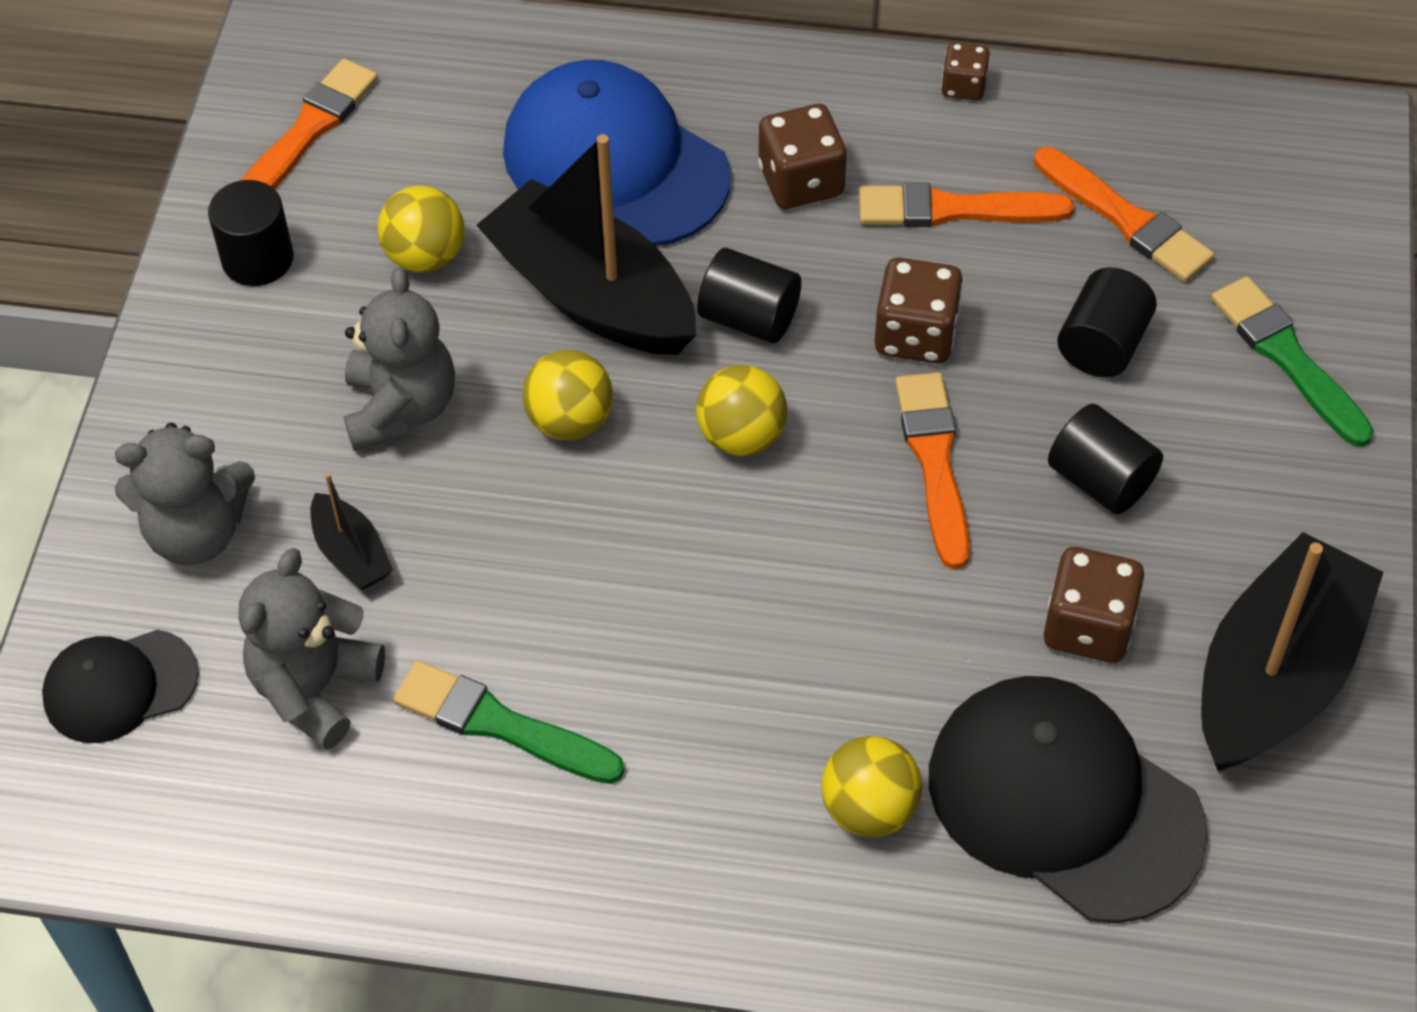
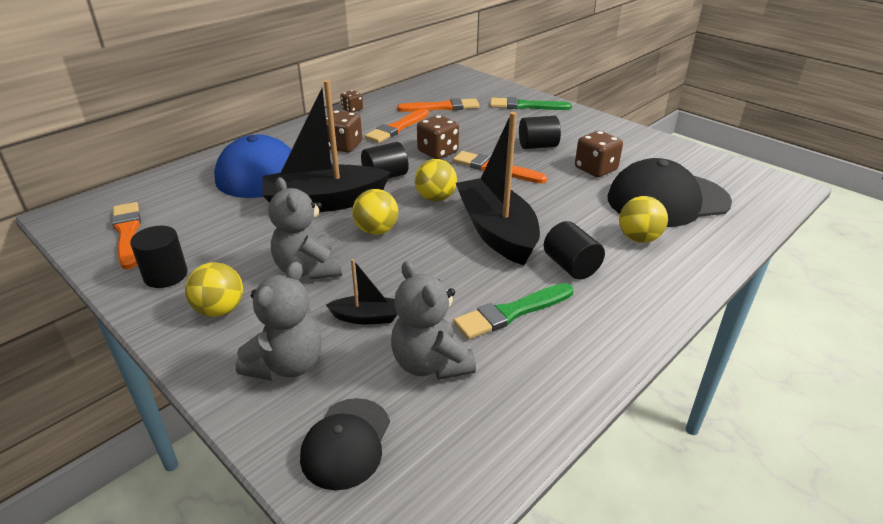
camera: 55 degrees left, 20 degrees down
(401, 408) = (308, 269): grey teddy bear -> grey teddy bear turned 150 degrees counterclockwise
(425, 256) = (242, 231): yellow ball -> yellow ball (220, 310)
(1102, 345) = (485, 127): black cylinder -> black cylinder (571, 266)
(1275, 675) = (645, 149): black boat -> black boat (496, 232)

